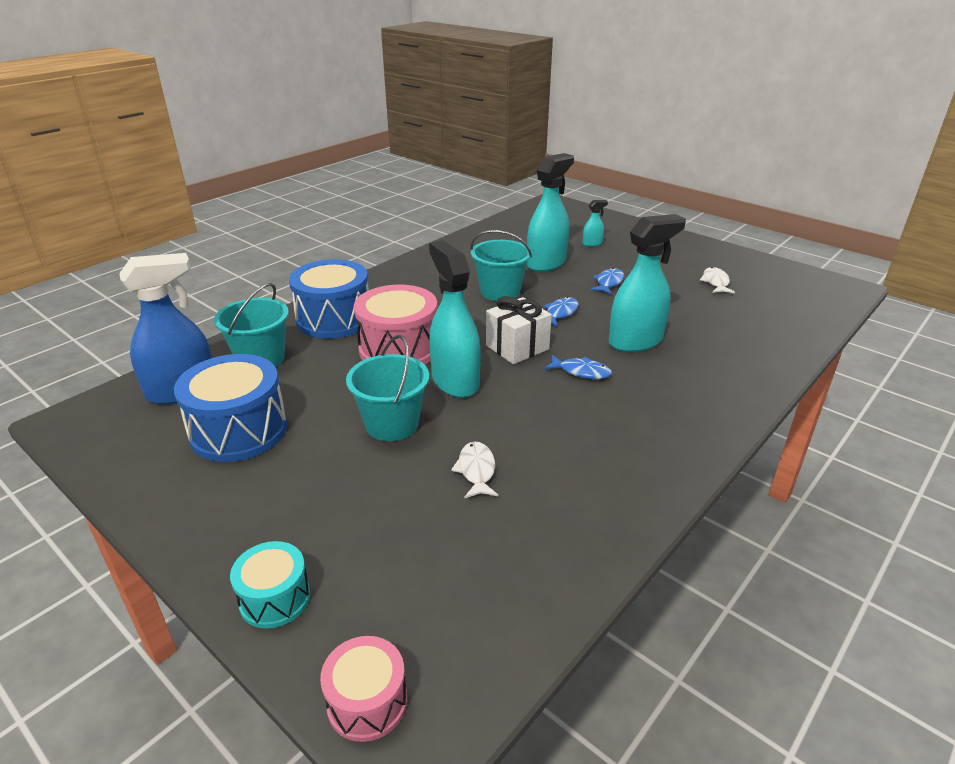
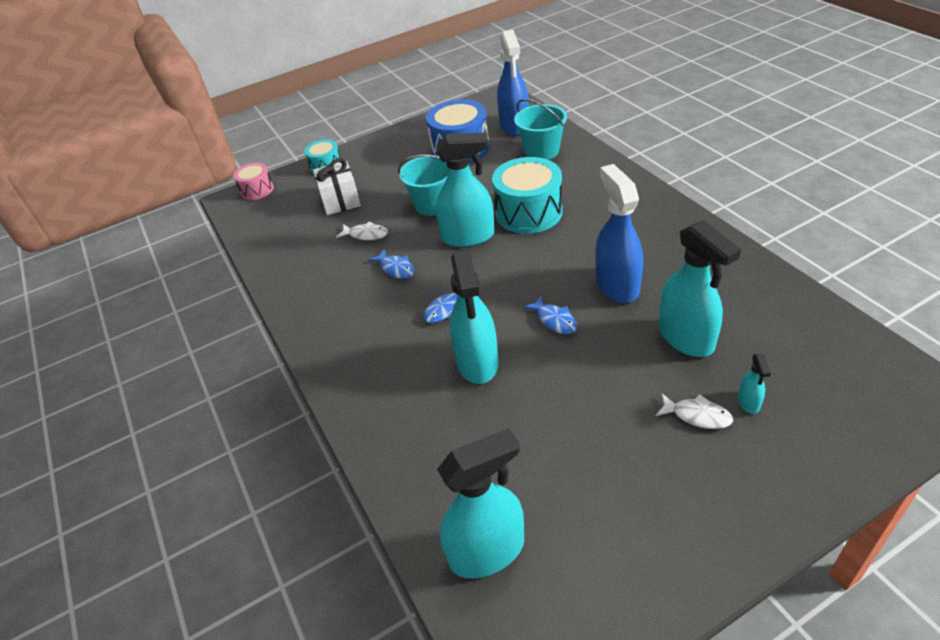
camera: 115 degrees right, 10 degrees up
(334, 319) = (591, 181): blue drum -> none
(399, 349) = (528, 212): pink drum -> turquoise drum
(500, 291) = (617, 285): turquoise bucket -> blue spray bottle
(517, 347) = (502, 278): white gift -> white gift (340, 201)
(608, 283) = (616, 381): blue fish -> blue fish (396, 268)
(715, 282) = (588, 501): white fish -> white fish (697, 415)
(788, 309) = (487, 550): none -> turquoise spray bottle

